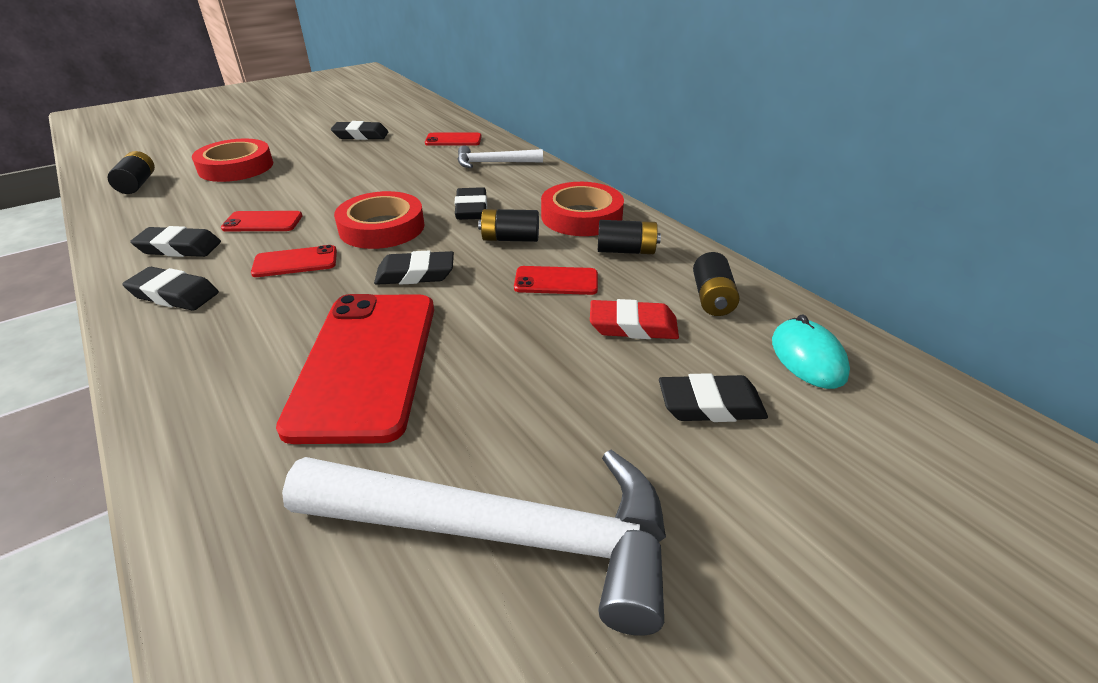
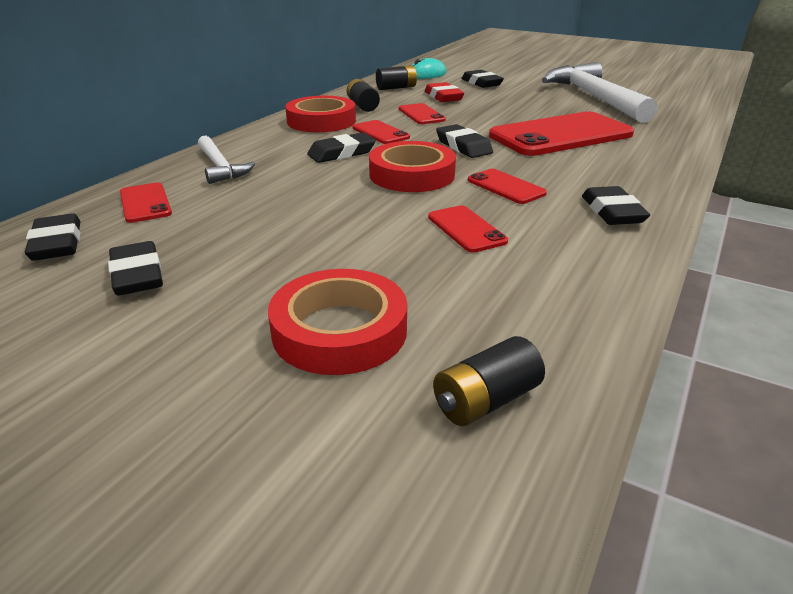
camera: 115 degrees left, 5 degrees down
(179, 248) = (563, 248): black eraser -> black eraser (57, 244)
(510, 239) = (380, 133): black battery -> red phone

